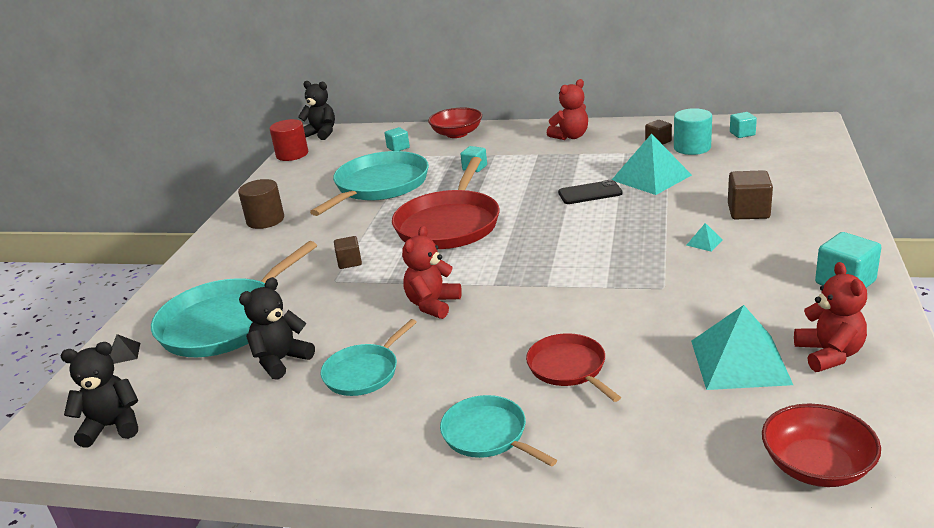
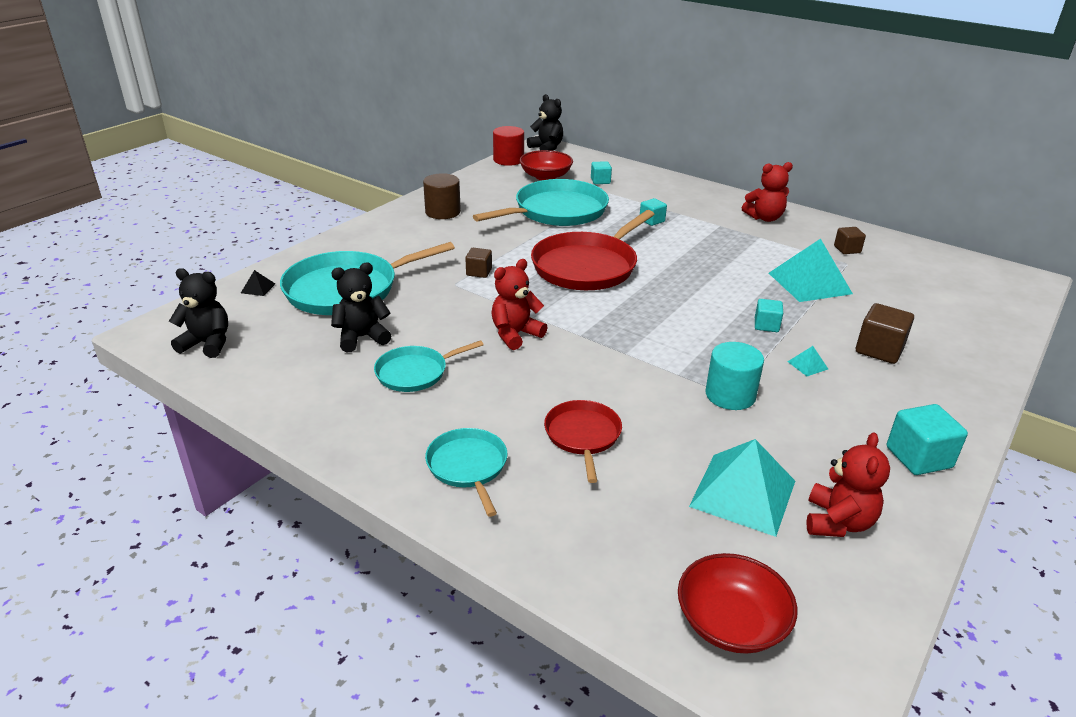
camera: 20 degrees right, 5 degrees up
(457, 134) = (662, 183): red bowl -> red bowl (545, 176)
(590, 193) = (737, 279): black phone -> none
(692, 148) = (876, 266): turquoise cylinder -> turquoise cylinder (730, 395)
(742, 134) = (942, 268): turquoise cube -> turquoise cube (766, 325)

